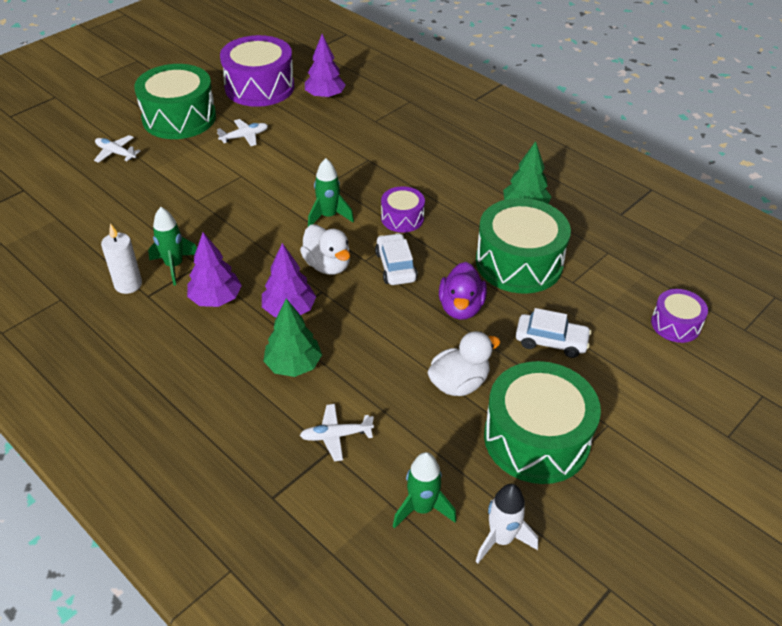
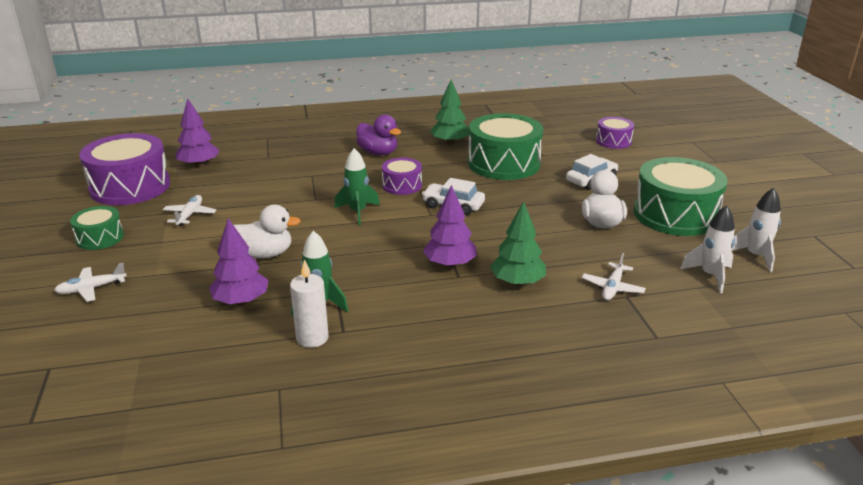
camera: 55 degrees left, 15 degrees down
(179, 118) = (100, 238): green drum -> green drum, size x0.52
(216, 299) = (394, 295): purple tree -> purple tree (241, 301)
(327, 265) = (416, 231): white duck -> white duck (265, 254)
(422, 508) = (710, 276): green rocket -> white rocket
(461, 307) = (526, 197): purple duck -> purple duck (378, 153)

